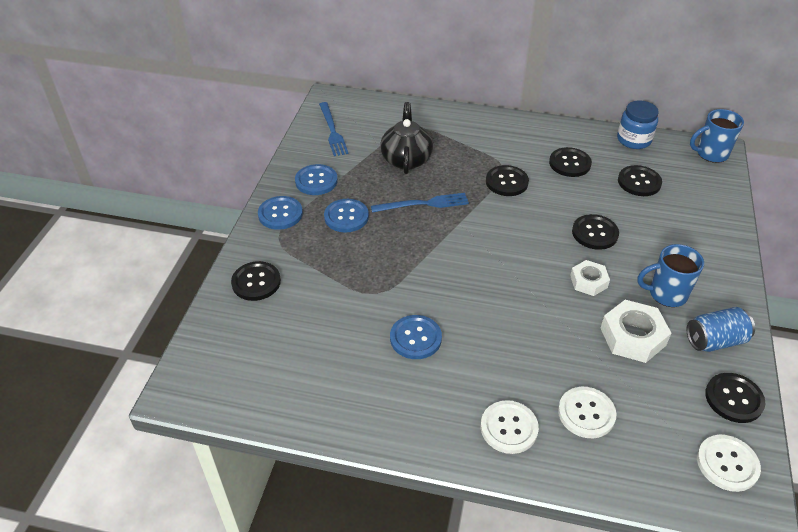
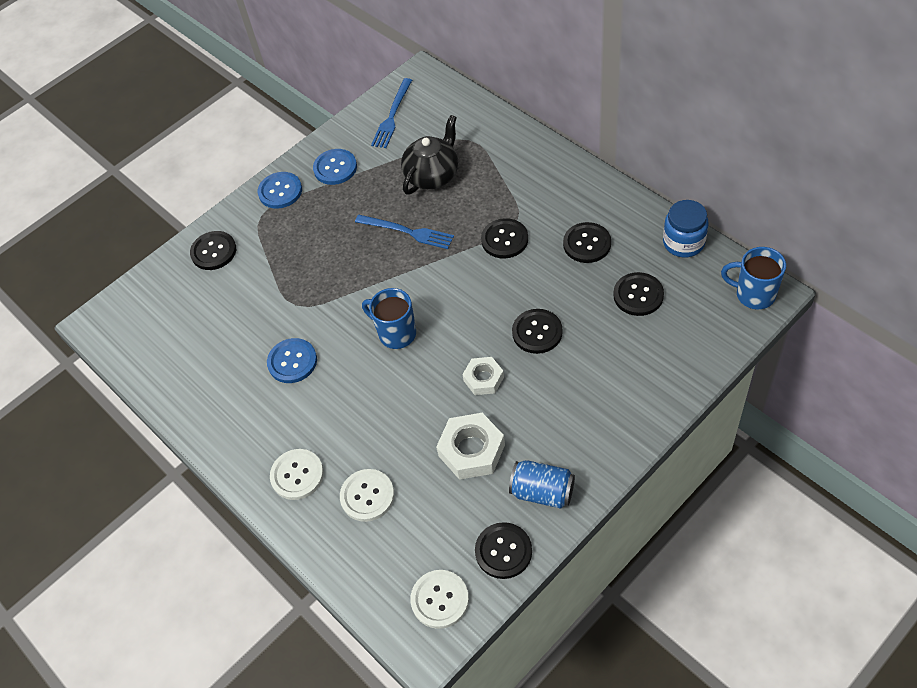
camera: 40 degrees right, 10 degrees up
(346, 217) = (331, 217): blue button -> none
(666, 294) = (543, 425): blue mug -> blue mug (396, 333)

